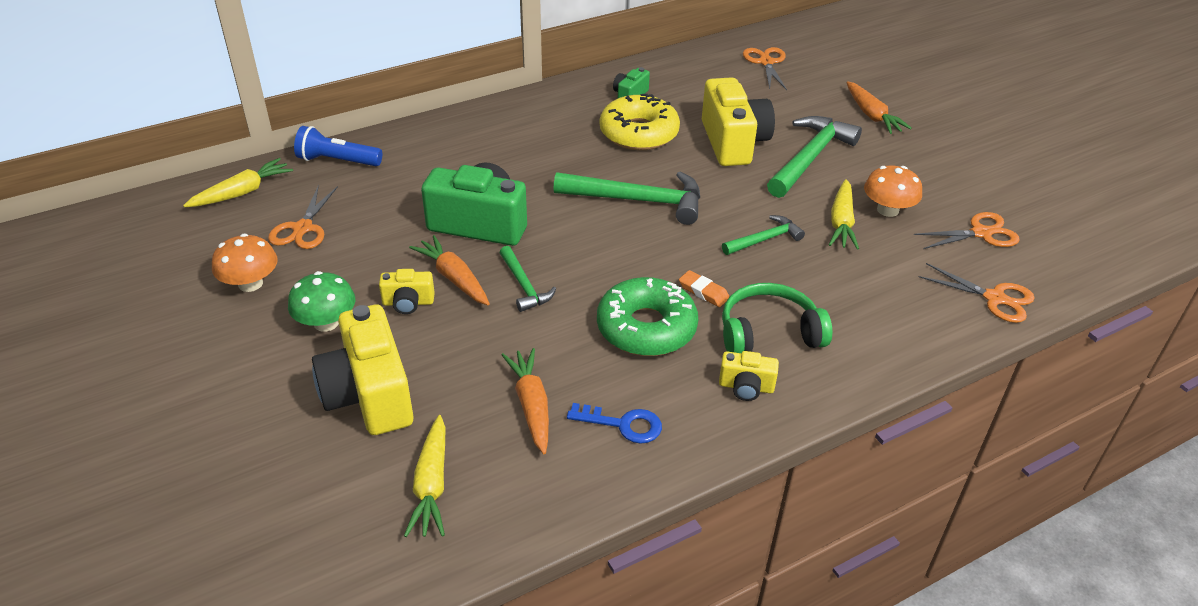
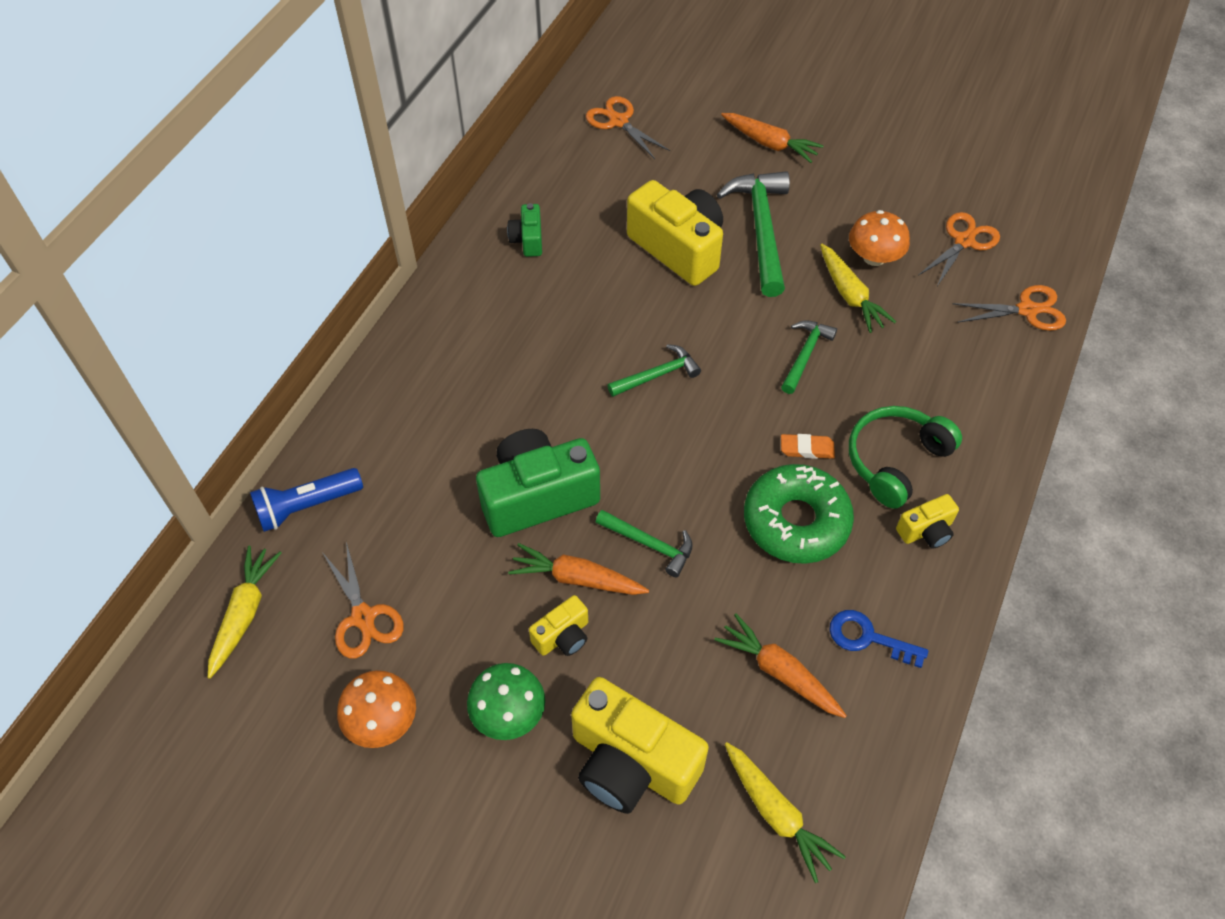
camera: 35 degrees left, 15 degrees up
(623, 424) = (868, 638): blue key -> blue key turned 135 degrees counterclockwise
(638, 200) = (657, 375): green hammer -> green hammer, size x0.55
(639, 133) = (581, 286): yellow donut -> none

